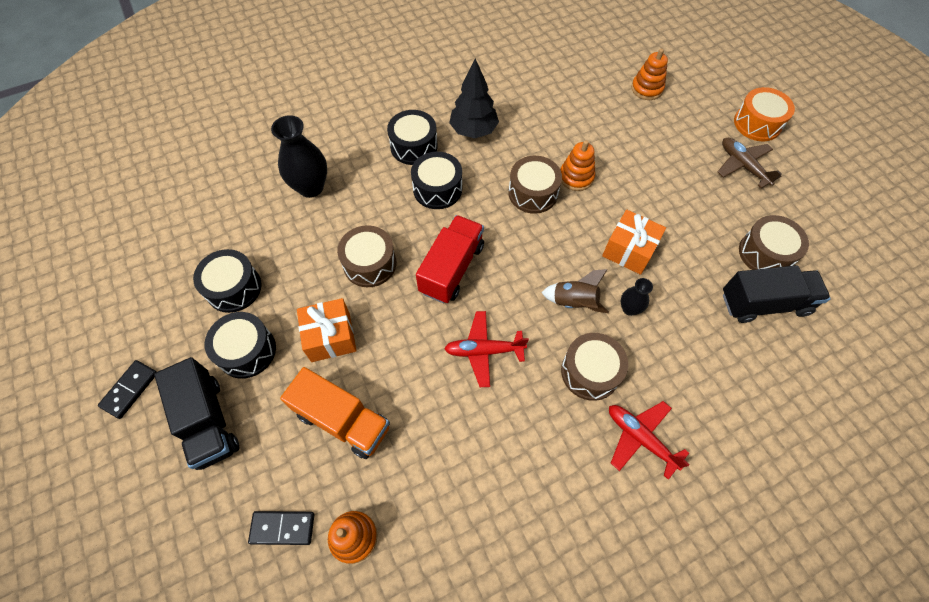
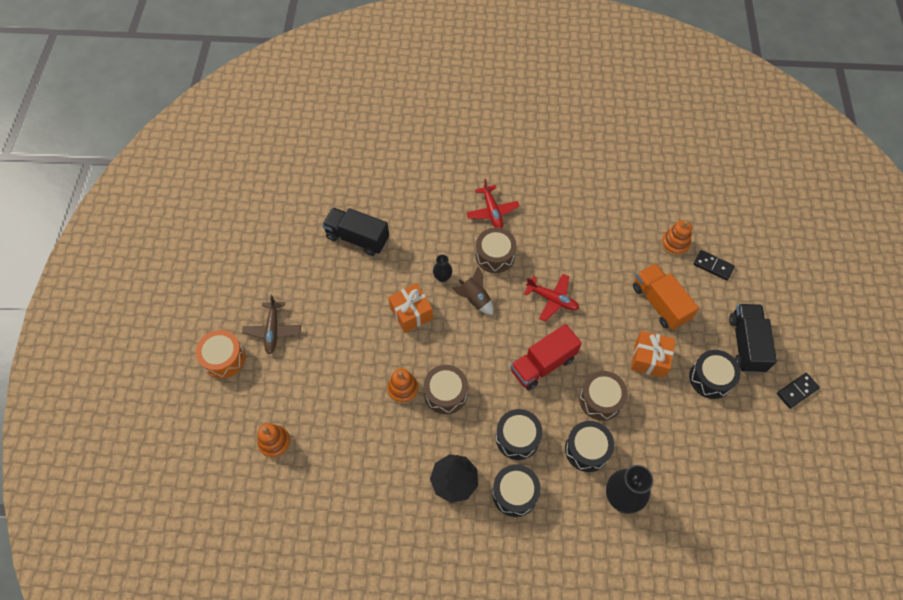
camera: 150 degrees left, 0 degrees up
(234, 288) = (710, 433): black drum -> black drum (587, 449)
(765, 253) = (325, 264): brown drum -> none

